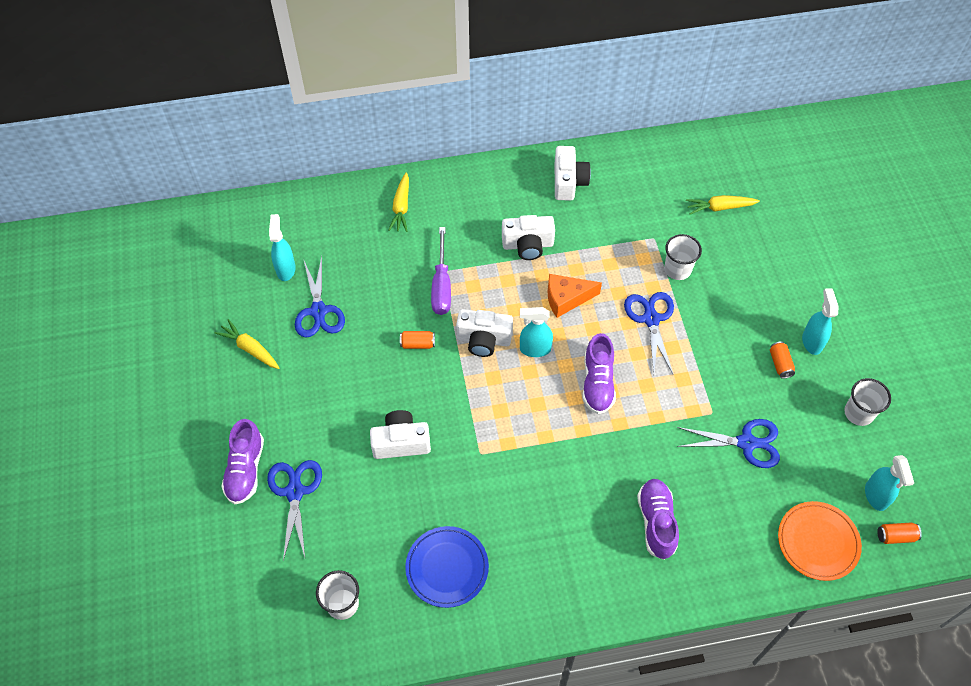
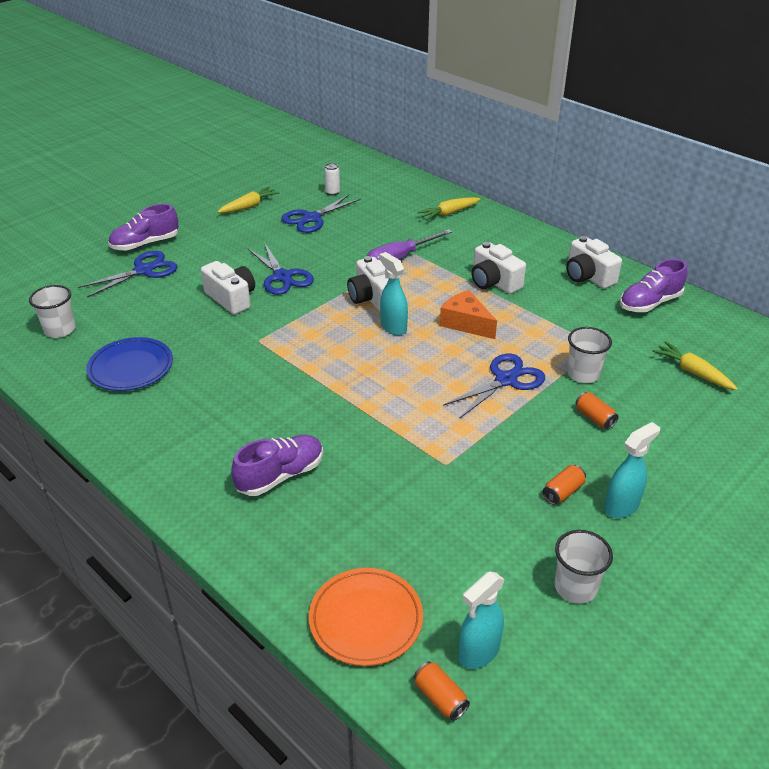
camera: 55 degrees right, 20 degrees down
(250, 349) = (249, 206): yellow carrot -> yellow carrot turned 45 degrees clockwise
(286, 269) = (332, 192): turquoise spray bottle -> white can
(417, 344) = (331, 269): orange can -> orange can (594, 418)
(568, 182) = (588, 276): white camera -> white camera turned 90 degrees clockwise
(597, 383) = (398, 376): purple shoe -> purple shoe (649, 303)
(746, 443) = (436, 505): blue scissors -> blue scissors (282, 277)

